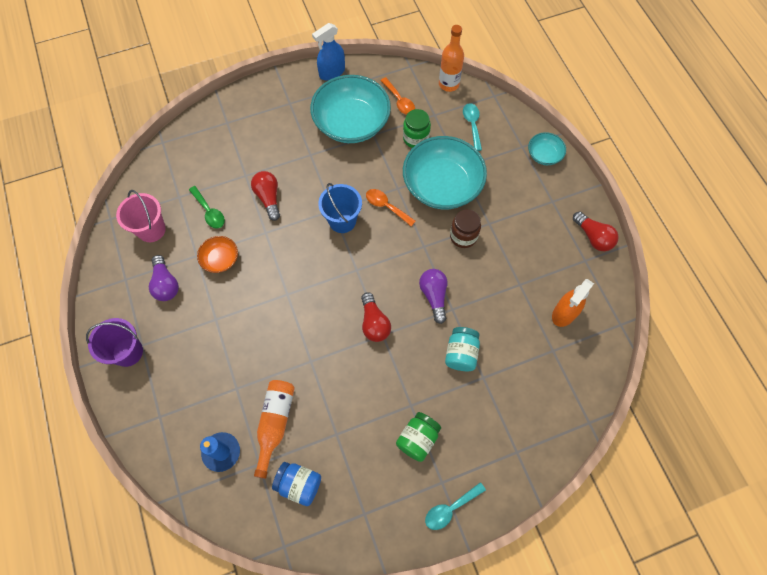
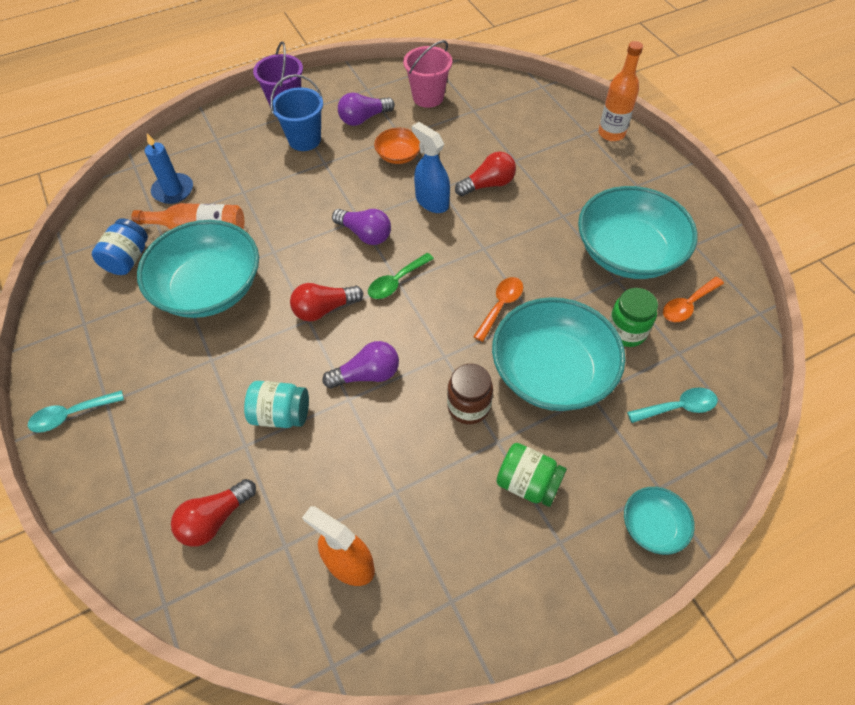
camera: 85 degrees right, 10 degrees down
(209, 211) = (459, 137): green spoon -> green spoon (396, 281)
(304, 290) = (365, 234): none -> purple light bulb
(332, 72) = (706, 222): blue spray bottle -> blue spray bottle (432, 202)
(342, 221) = (469, 260): blue bucket -> blue bucket (304, 140)
(342, 411) = (209, 288): none -> turquoise bowl
(417, 439) = (165, 371): green jar -> green jar (528, 483)
(448, 84) = (746, 368): orange bottle -> orange bottle (611, 133)
(450, 508) = (71, 415): turquoise spoon -> turquoise spoon turned 75 degrees counterclockwise
(593, 237) = (500, 617): red light bulb -> red light bulb (215, 519)

